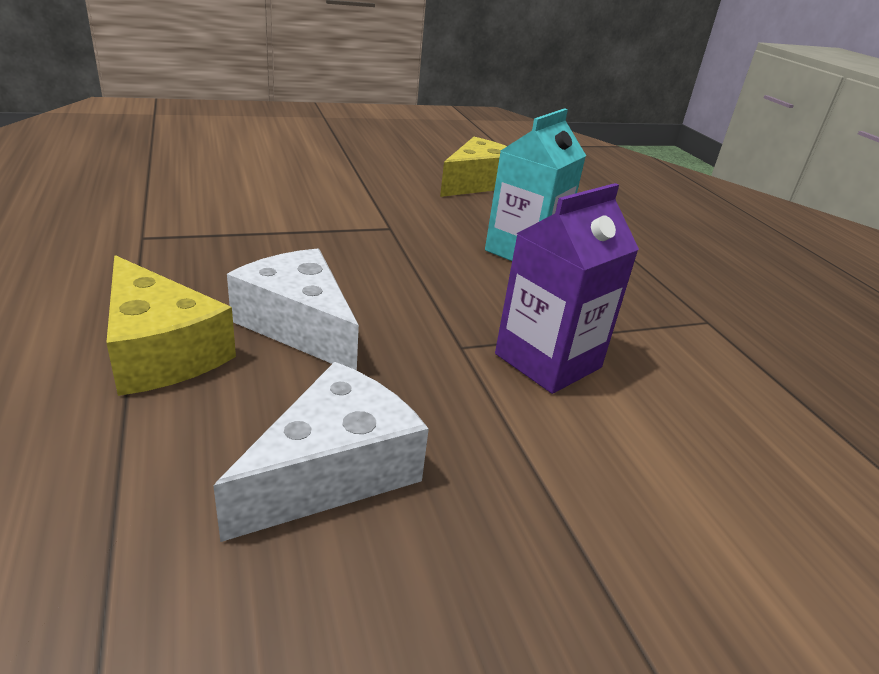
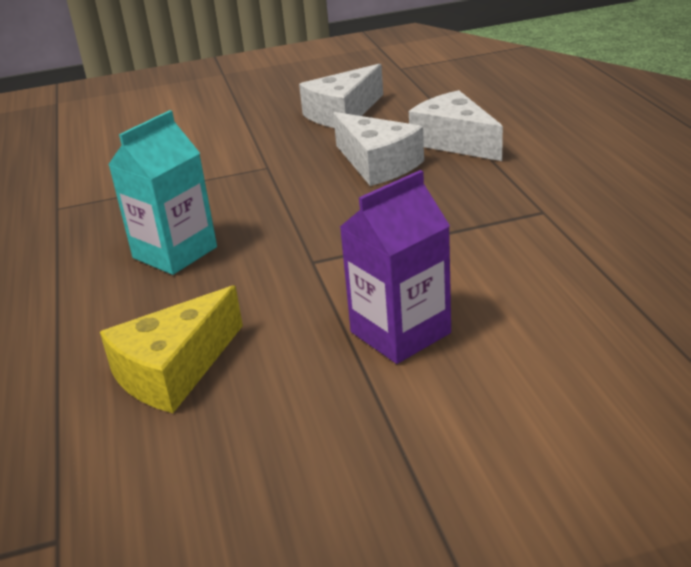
camera: 170 degrees left, 0 degrees up
(161, 351) = (454, 141): yellow cheese -> white cheese
(548, 361) = (211, 166): purple carton -> purple carton (400, 332)

